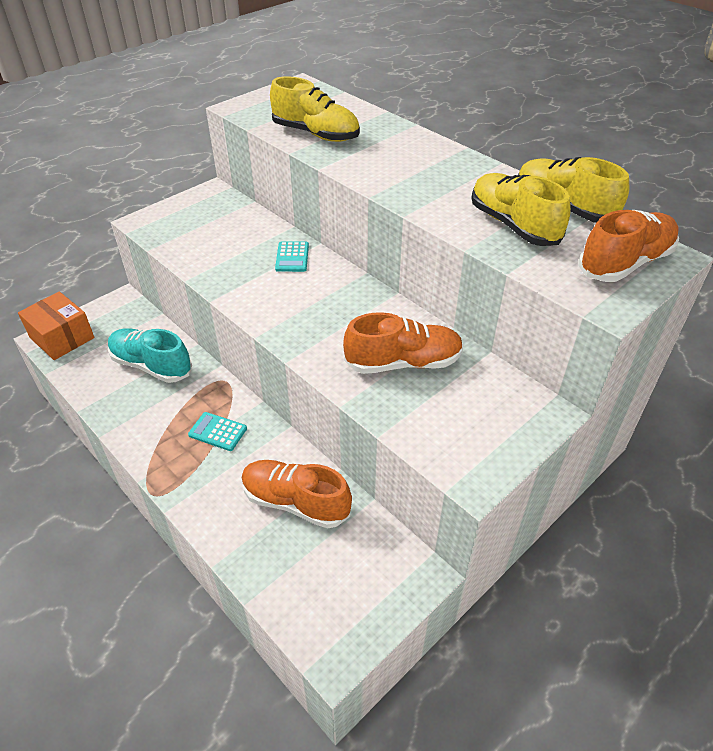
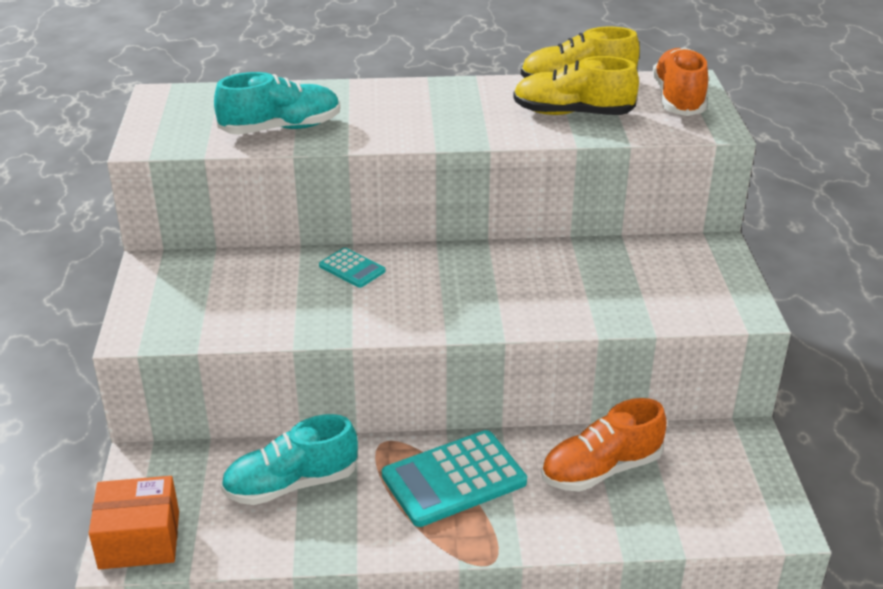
camera: 50 degrees left, 10 degrees down
(218, 432) = (454, 479): turquoise calculator -> turquoise calculator, size x1.98
(316, 134) = (281, 128): yellow shoe -> turquoise shoe
(403, 363) = (584, 281): orange shoe -> none

